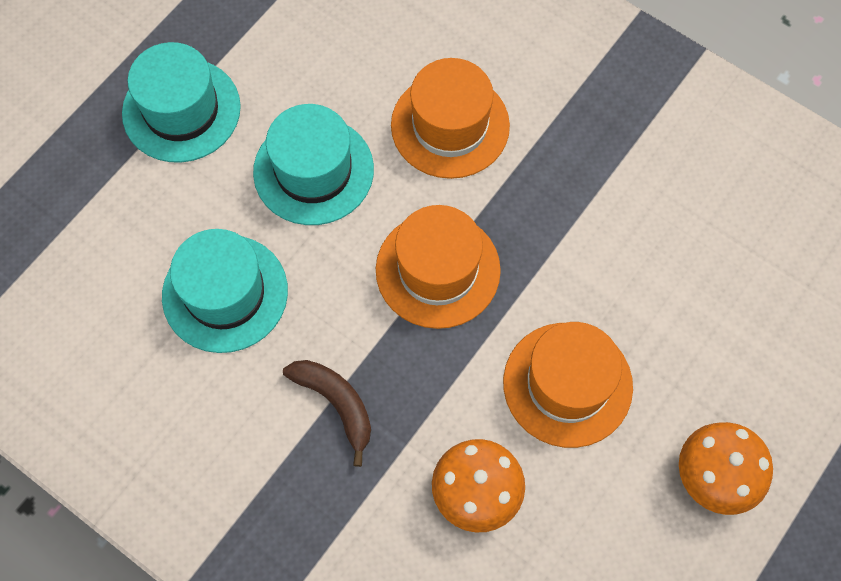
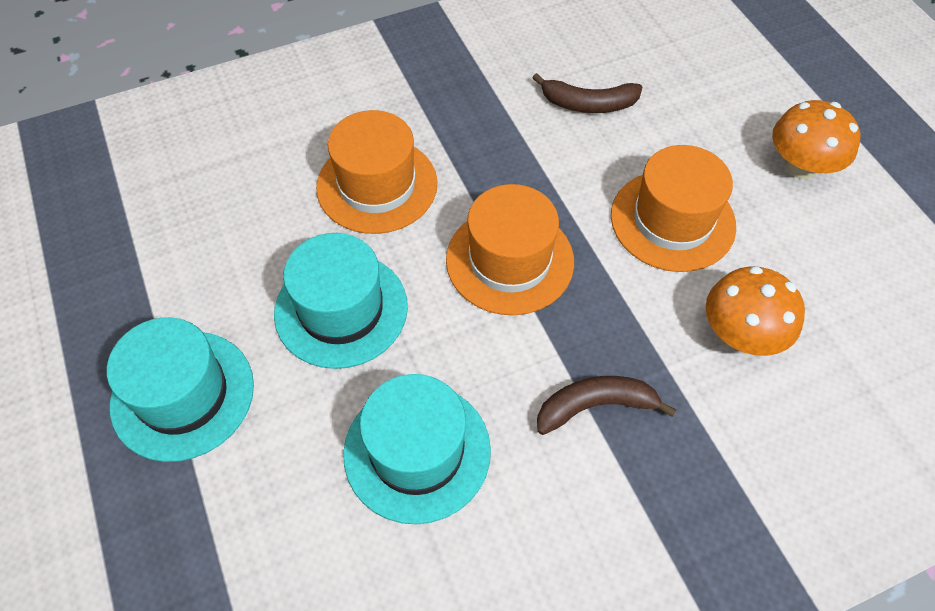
camera: 60 degrees left, 10 degrees down
(663, 248) = (588, 104): none -> brown banana

